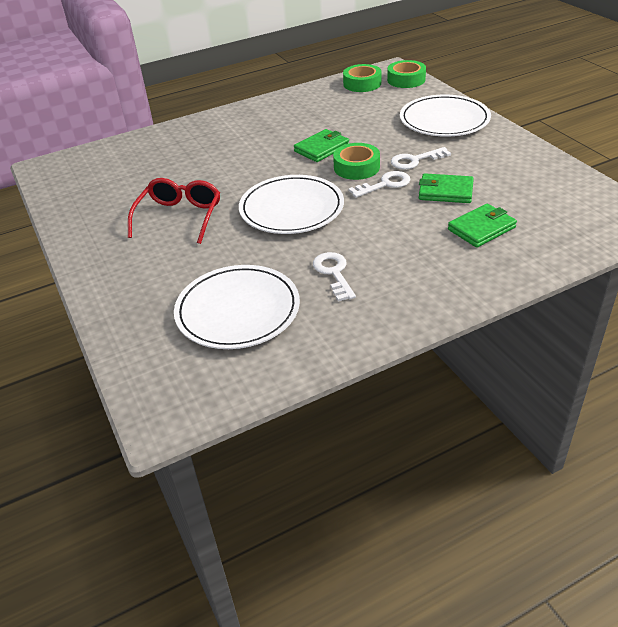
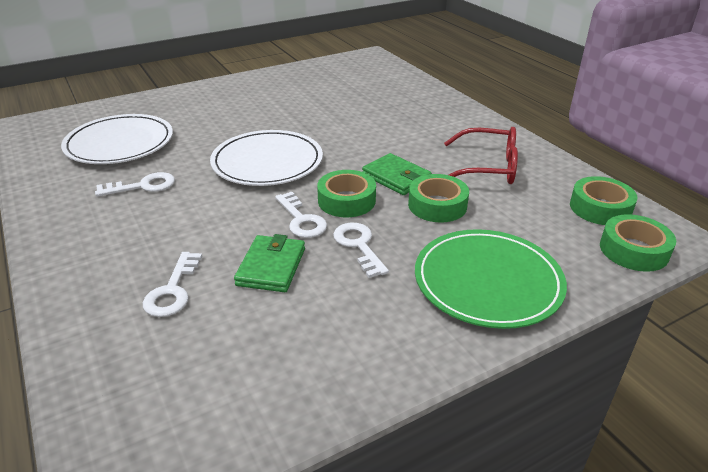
camera: 85 degrees right, 5 degrees down
(179, 217) = (271, 111): red glasses -> red glasses (487, 168)
(361, 133) = (437, 205): none -> green tape
(444, 120) = (487, 281): white plate -> green plate
(481, 228) = (172, 290): green wallet -> white key

